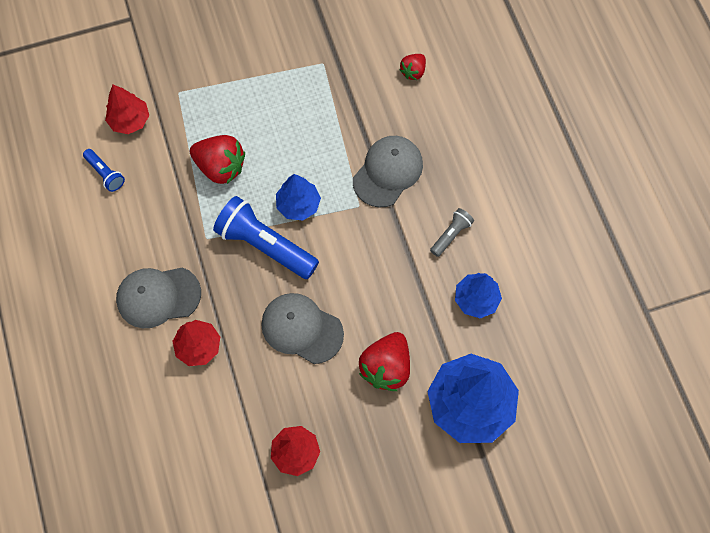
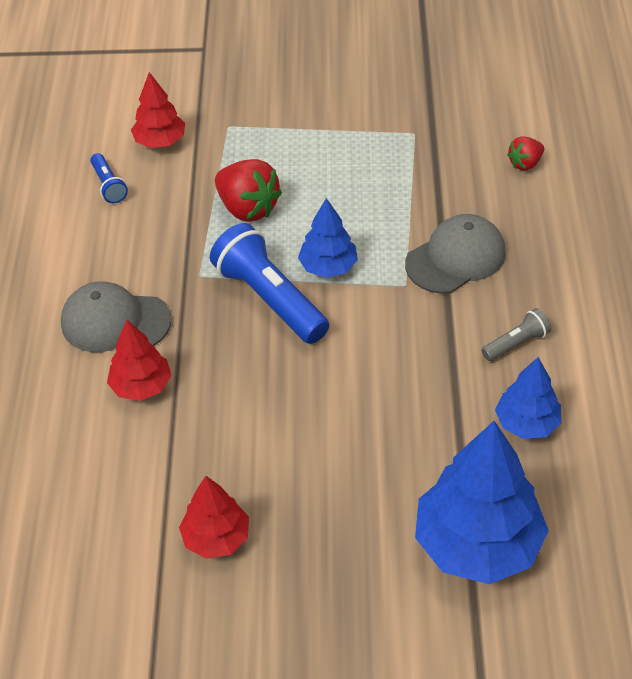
camera: 20 degrees right, 20 degrees down
(302, 328) = (280, 399): grey cap -> none
(386, 367) = (376, 470): red strawberry -> none

